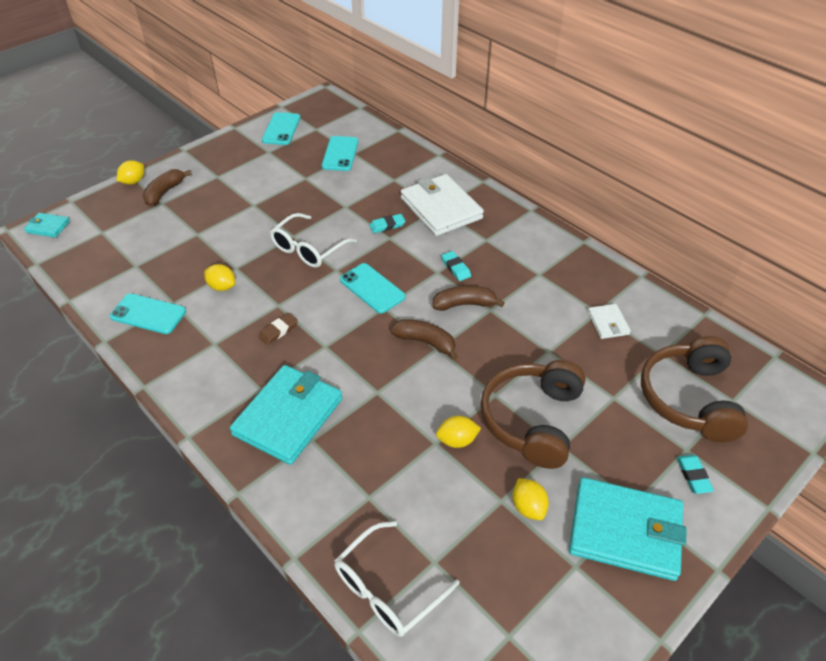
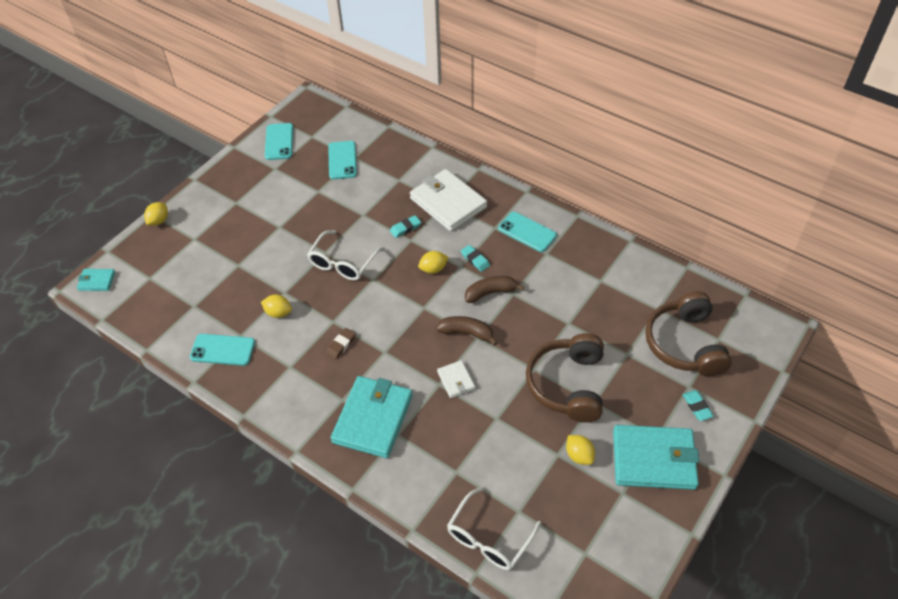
camera: 10 degrees left, 5 degrees up
(164, 192) = (192, 227): brown banana -> none
(372, 288) = (409, 291): turquoise phone -> turquoise phone (527, 232)
(457, 440) = (513, 413): yellow lemon -> yellow lemon (433, 269)
(608, 323) = (611, 289): white wallet -> white wallet (456, 380)

